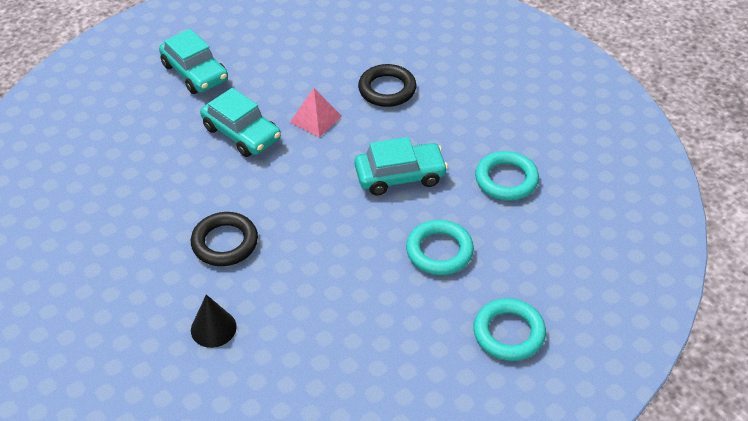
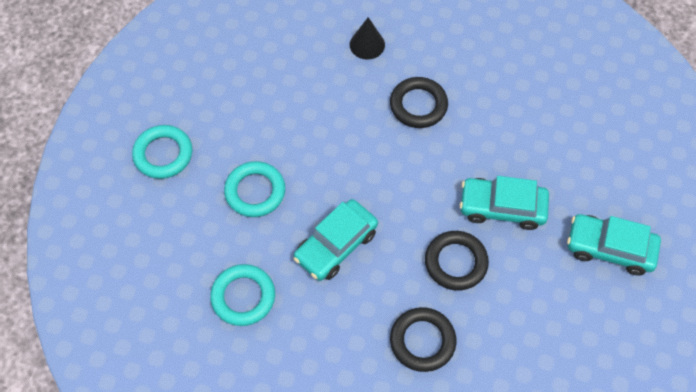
camera: 145 degrees right, 15 degrees up
(315, 119) = (455, 262): pink pyramid -> black ring

